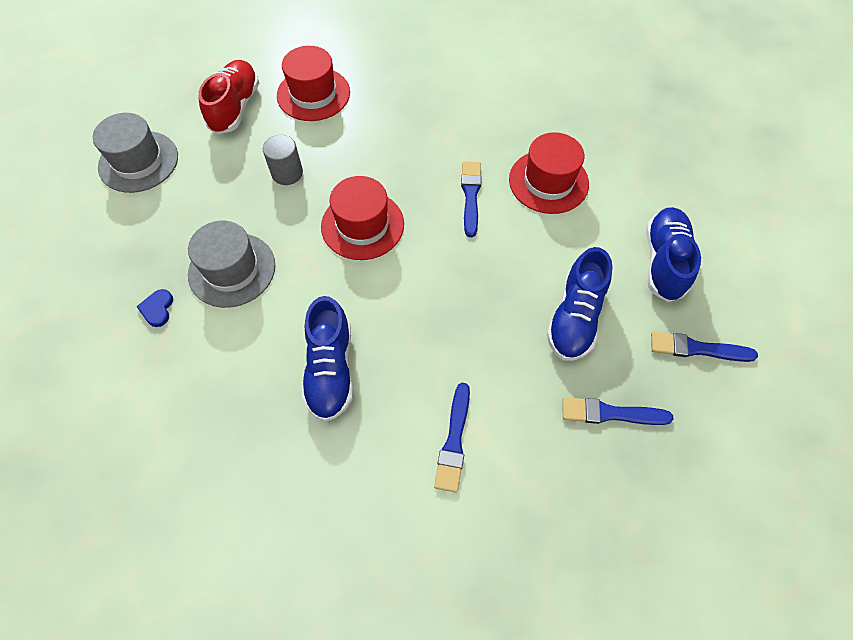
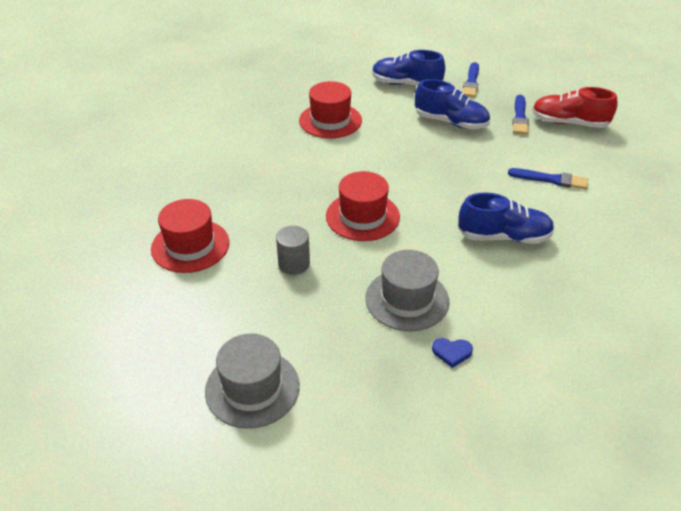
camera: 85 degrees left, 20 degrees down
(235, 107) = (190, 306): red shoe -> red shoe (569, 123)
(470, 196) = (339, 157): blue brush -> none

